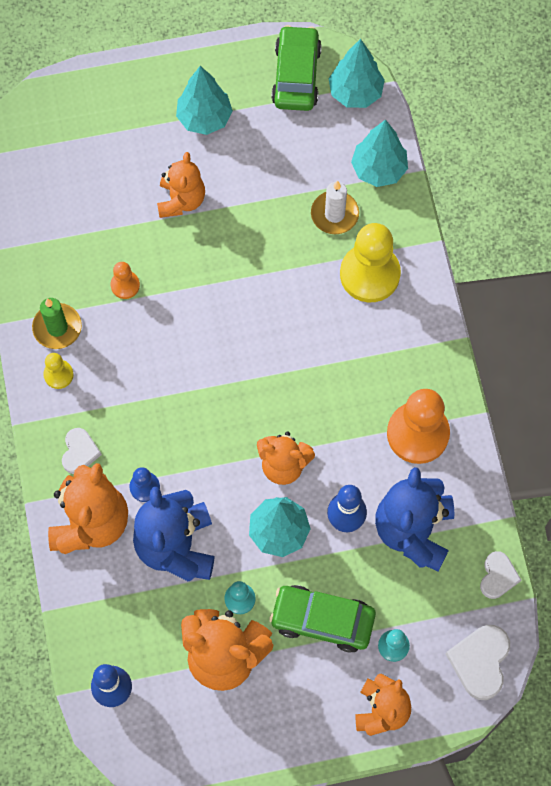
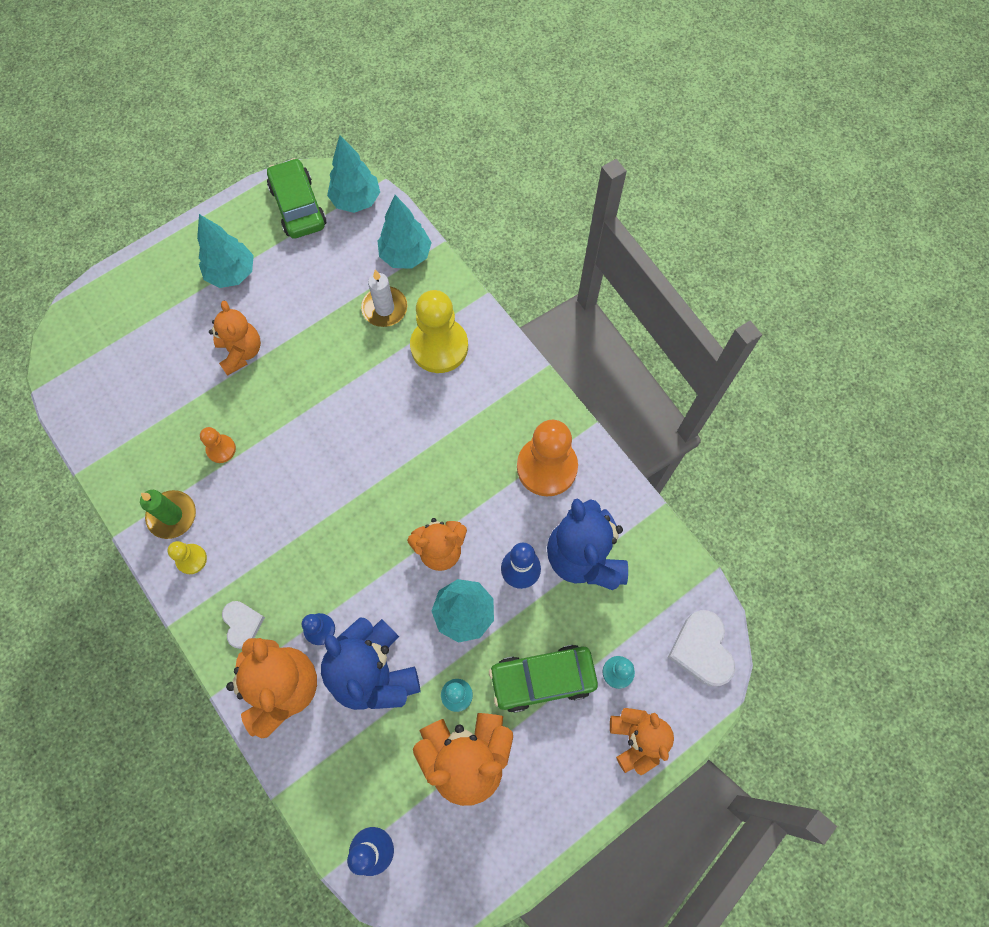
camera: 25 degrees left, 0 degrees up
(498, 576) = (678, 563): white heart -> none

